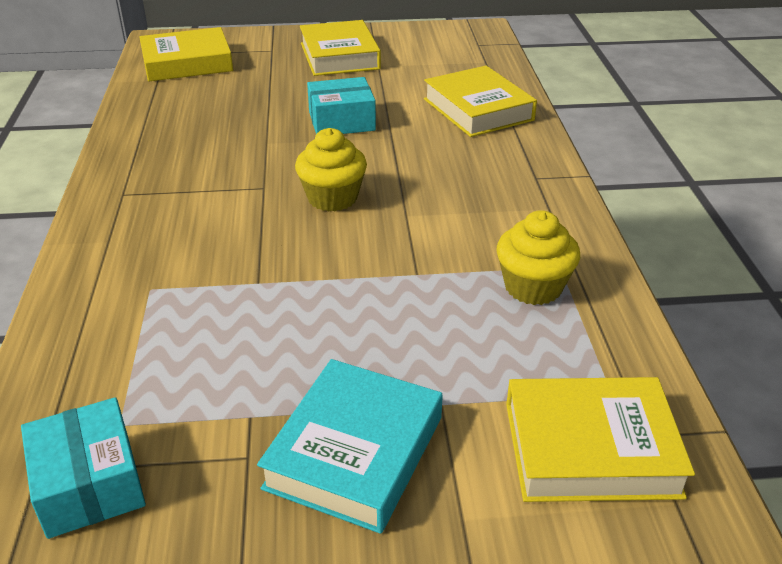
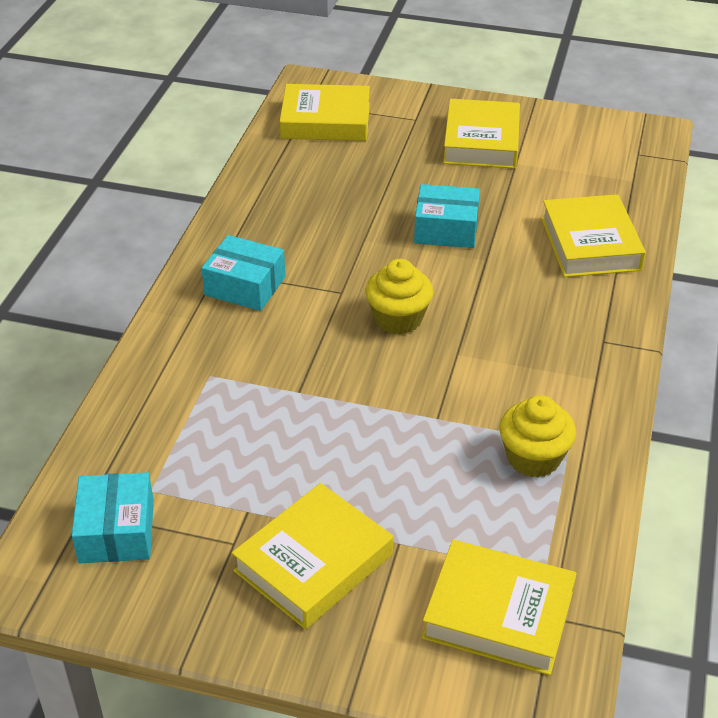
camera: 20 degrees right, 5 degrees up
(159, 201) = (245, 286): none -> turquoise box
(355, 452) = (313, 563): turquoise book -> yellow book

